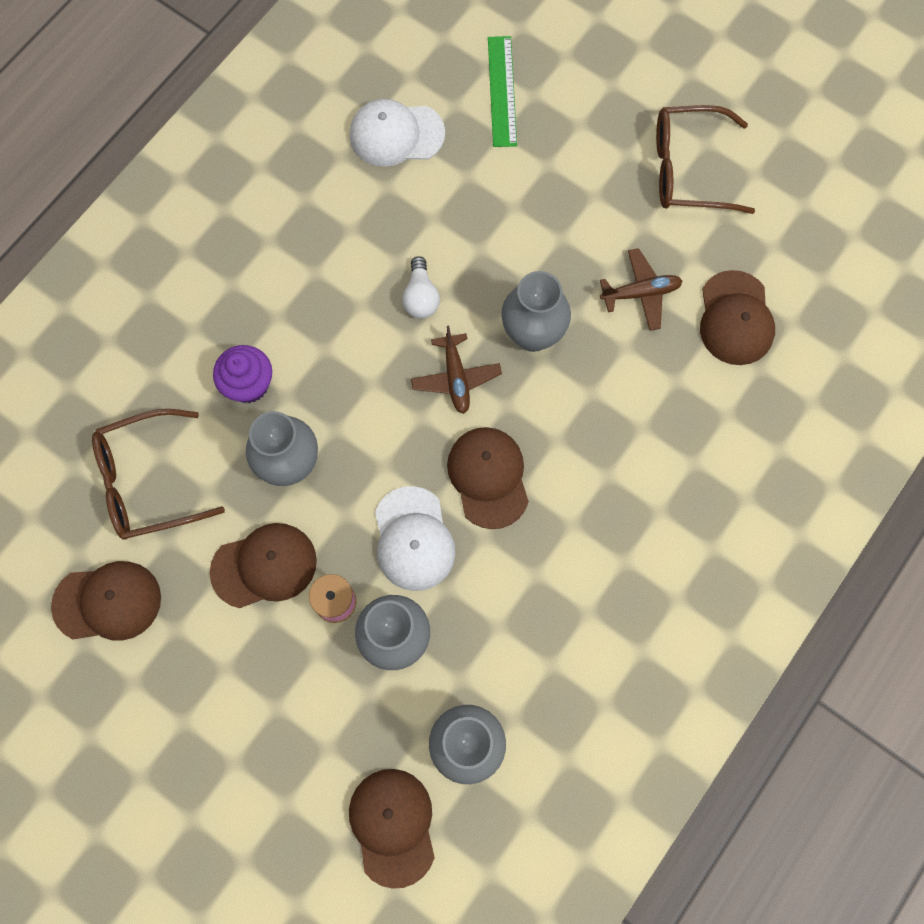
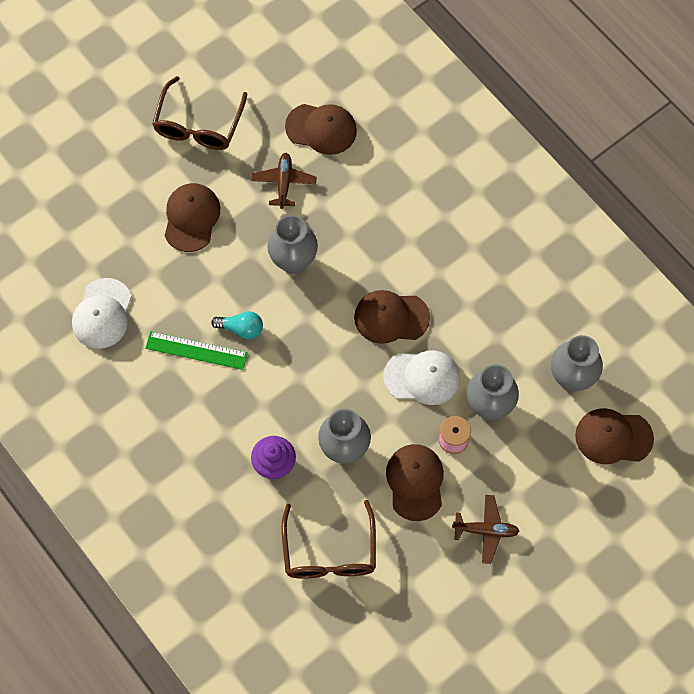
camera: 75 degrees left, 5 degrees down
(108, 602) = (413, 597): brown cap -> brown cap (191, 218)
(420, 296) = (241, 329): white light bulb -> turquoise light bulb
(456, 378) = (311, 320): brown plane -> brown plane (486, 530)
(502, 91) = (91, 231): green ruler -> green ruler (196, 350)

